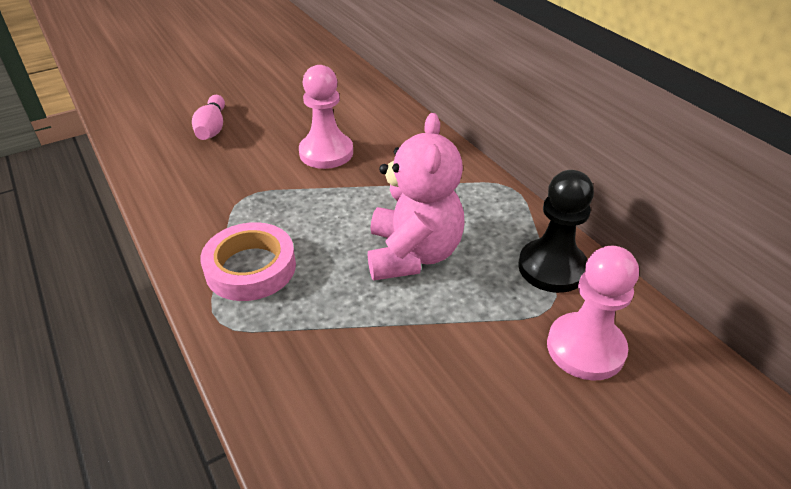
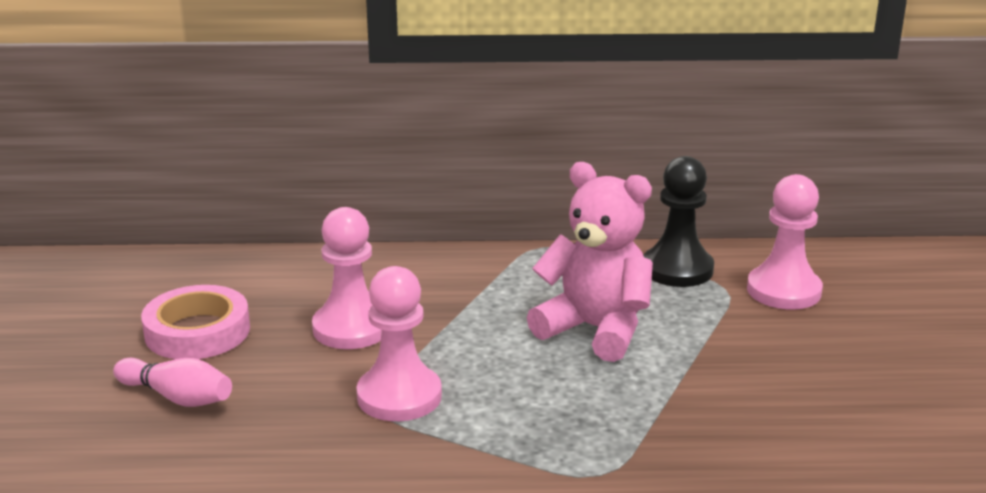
camera: 60 degrees left, 15 degrees down
(250, 268) = (525, 433): pink tape -> pink tape (197, 331)
(261, 199) = (399, 396): none -> pink pawn

